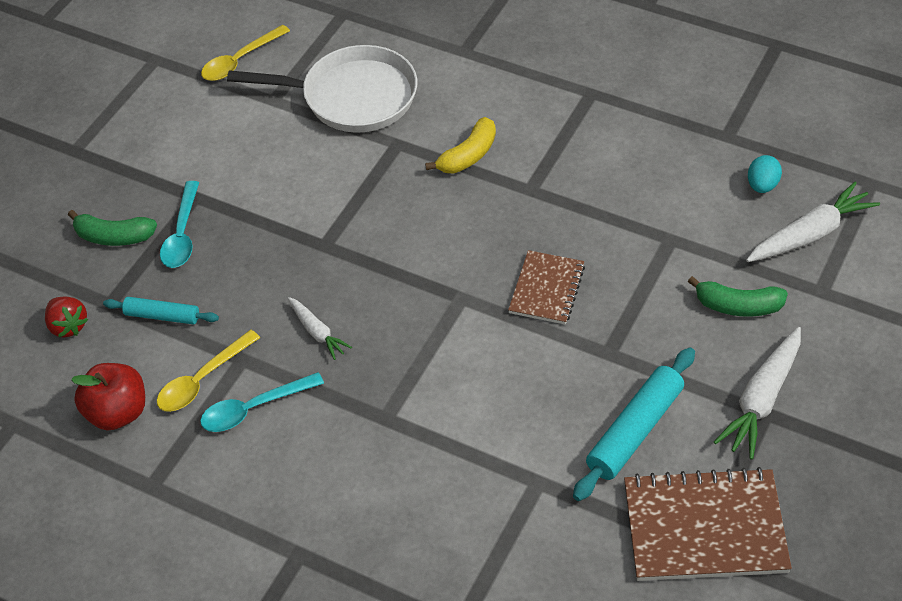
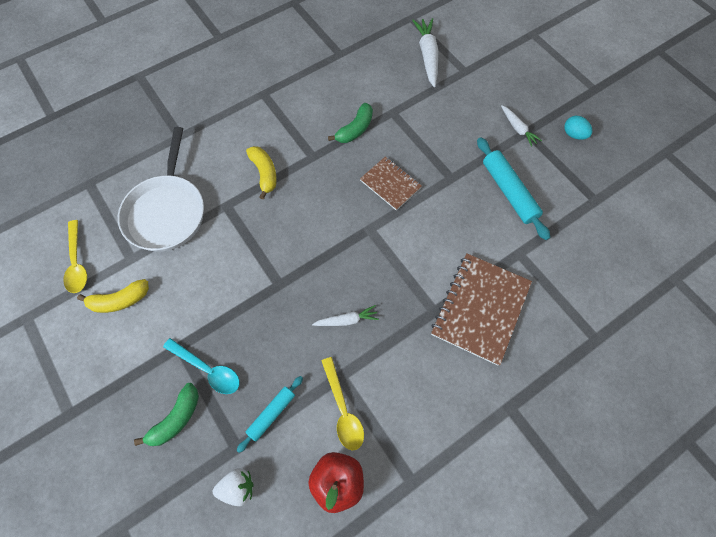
camera: 65 degrees left, 15 degrees up
(68, 326) = (238, 487): red strawberry -> white strawberry
(218, 119) = (120, 300): none -> yellow banana
(253, 408) = (385, 386): turquoise spoon -> none
(352, 97) = (167, 211): white pan -> white pan turned 150 degrees clockwise
(704, 528) = (583, 192): brown notebook -> brown notebook (480, 309)
(738, 306) = (454, 107): green banana -> green banana (355, 129)
(762, 185) = (383, 57): turquoise egg -> turquoise egg (573, 134)
(762, 399) = (518, 129): white carrot -> white carrot, size x0.58

